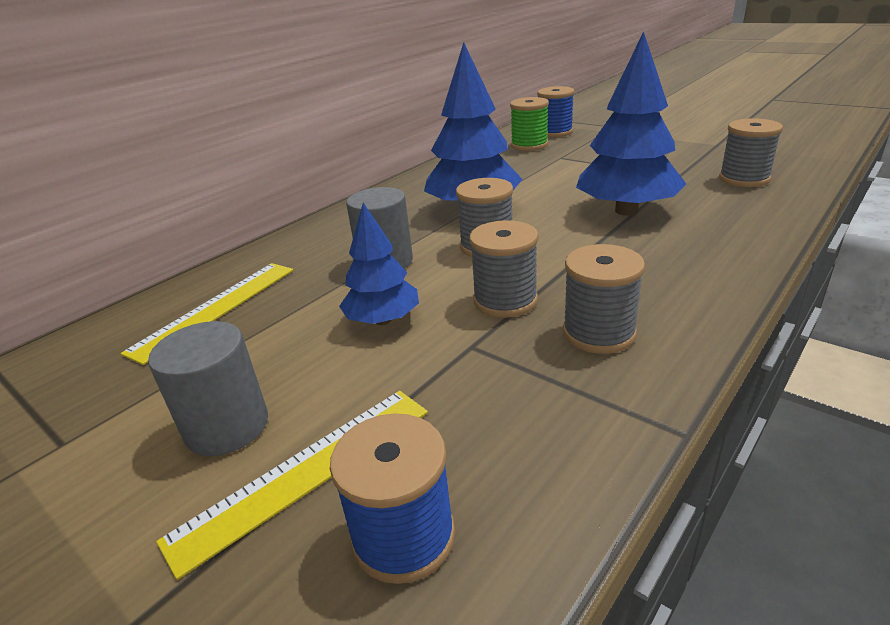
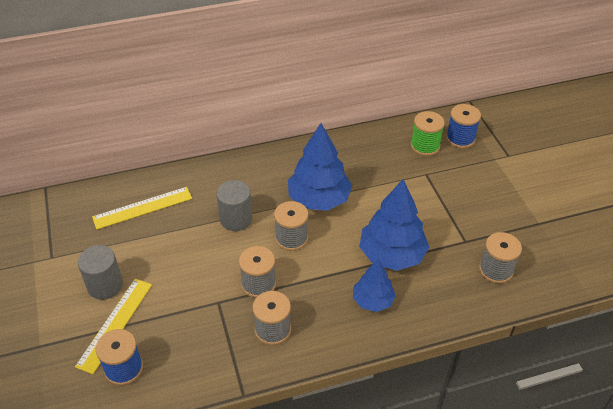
camera: 30 degrees right, 15 degrees up
(306, 472) = (115, 324): yellow ruler -> yellow ruler turned 60 degrees counterclockwise
(383, 320) = (200, 262): blue tree -> blue tree (373, 300)

